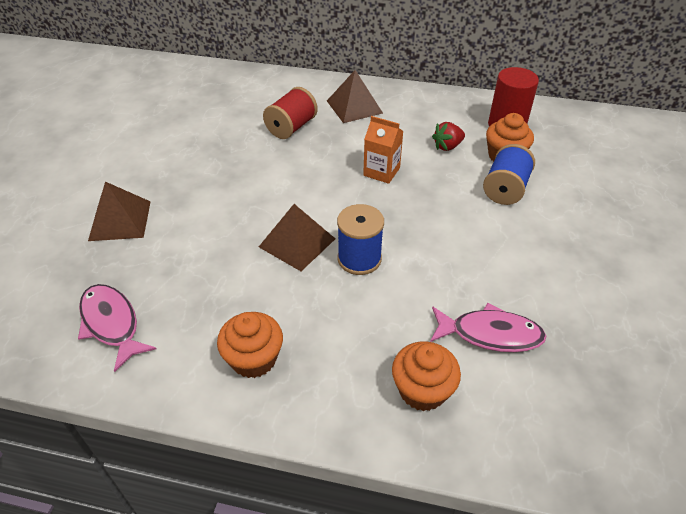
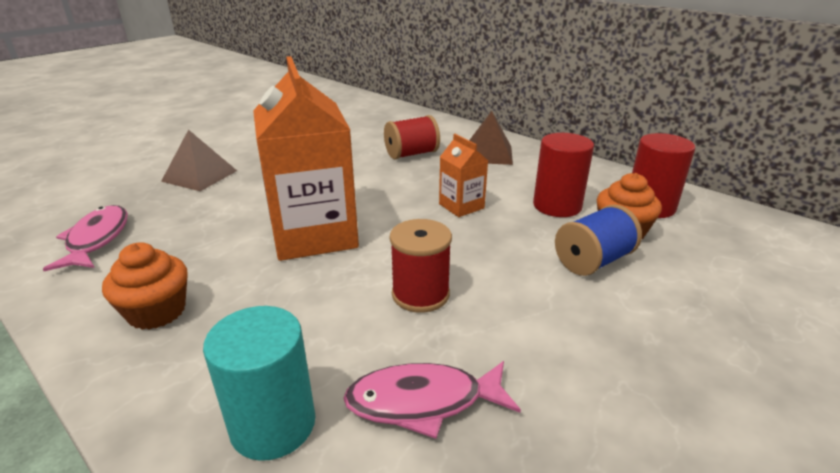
camera: 30 degrees right, 15 degrees down
(297, 242) = (314, 234): brown pyramid -> orange carton
(359, 259) = (356, 267): blue spool -> none
(422, 261) = (420, 294): none -> red spool
(422, 390) = (273, 424): orange cupcake -> turquoise cylinder
(447, 146) = (557, 206): red strawberry -> red cylinder
(490, 334) = (423, 402): pink fish -> pink fish turned 135 degrees clockwise

